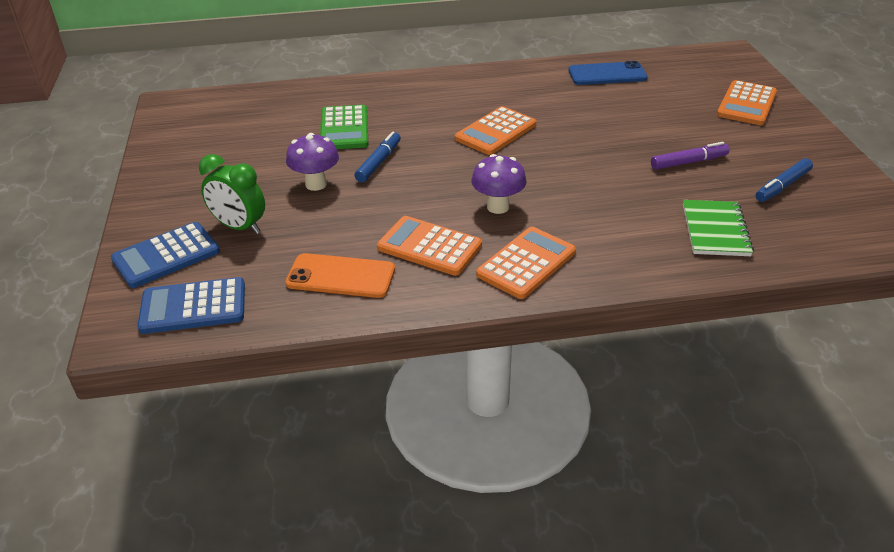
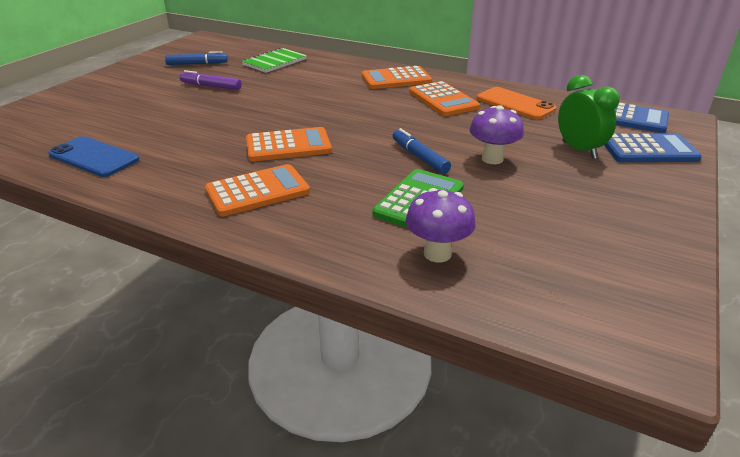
camera: 145 degrees left, 5 degrees down
(379, 162) = (419, 157): blue marker -> blue marker turned 90 degrees clockwise
(498, 207) = (371, 103): purple mushroom -> purple mushroom (437, 253)
(747, 104) = (83, 99): orange calculator -> orange calculator (257, 191)

